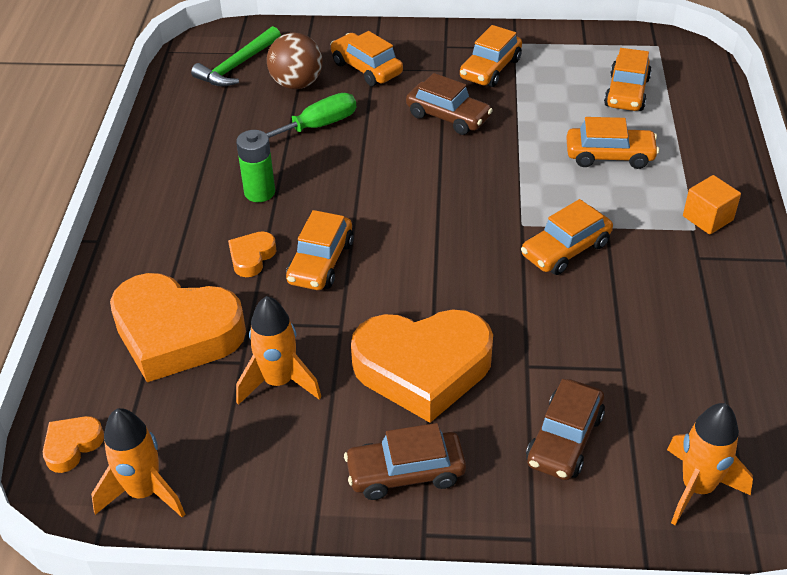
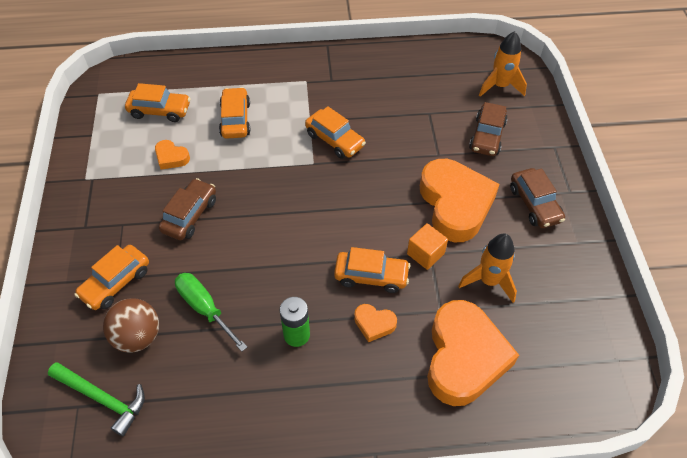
camera: 100 degrees left, 10 degrees up
(72, 446) = (583, 398): orange heart -> orange heart (171, 157)
(144, 492) = (599, 339): orange rocket -> none
(490, 69) = (123, 192): orange car -> none
(564, 439) = (487, 136): brown car -> brown car turned 90 degrees clockwise
(708, 218) = (295, 74): orange cube -> orange cube (425, 254)

